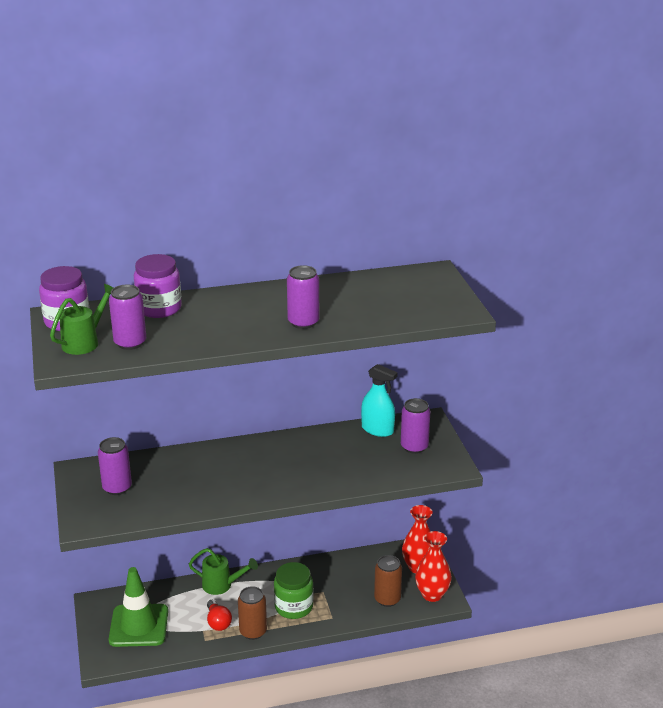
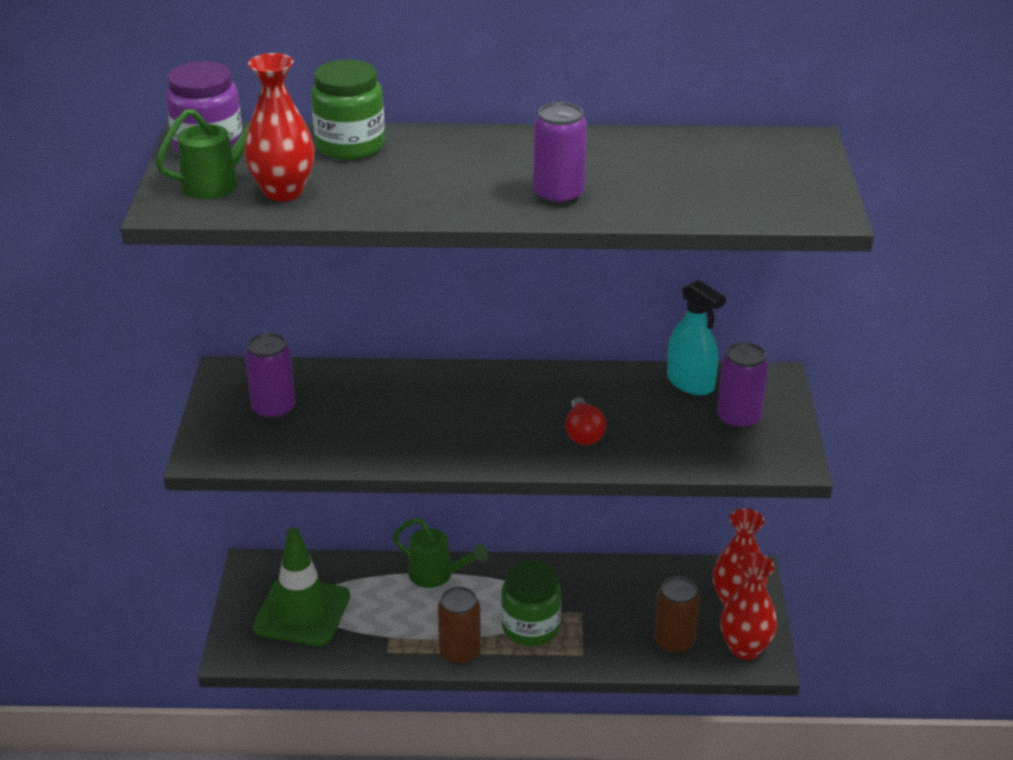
camera: 15 degrees right, 5 degrees up
(130, 343) = (283, 192): purple can -> red vase
(159, 308) = (350, 146): purple jar -> green jar
(218, 622) = (414, 629): red light bulb -> red light bulb (583, 433)

